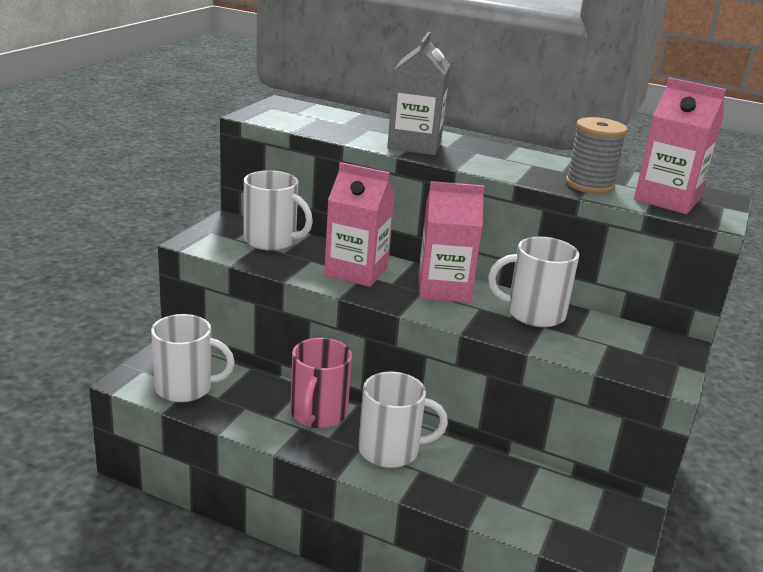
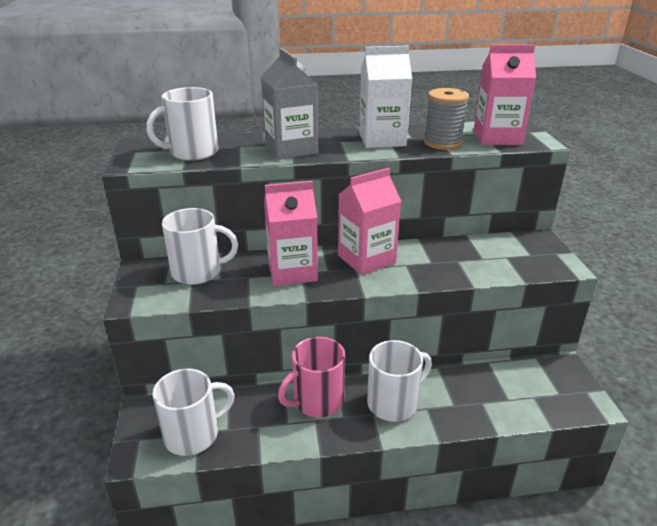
camera: 30 degrees left, 5 degrees up
(318, 414) = (317, 401): pink mug -> pink mug turned 75 degrees clockwise
(524, 163) = (382, 140): none -> white carton
(533, 313) = (441, 253): white mug -> white mug (192, 152)

